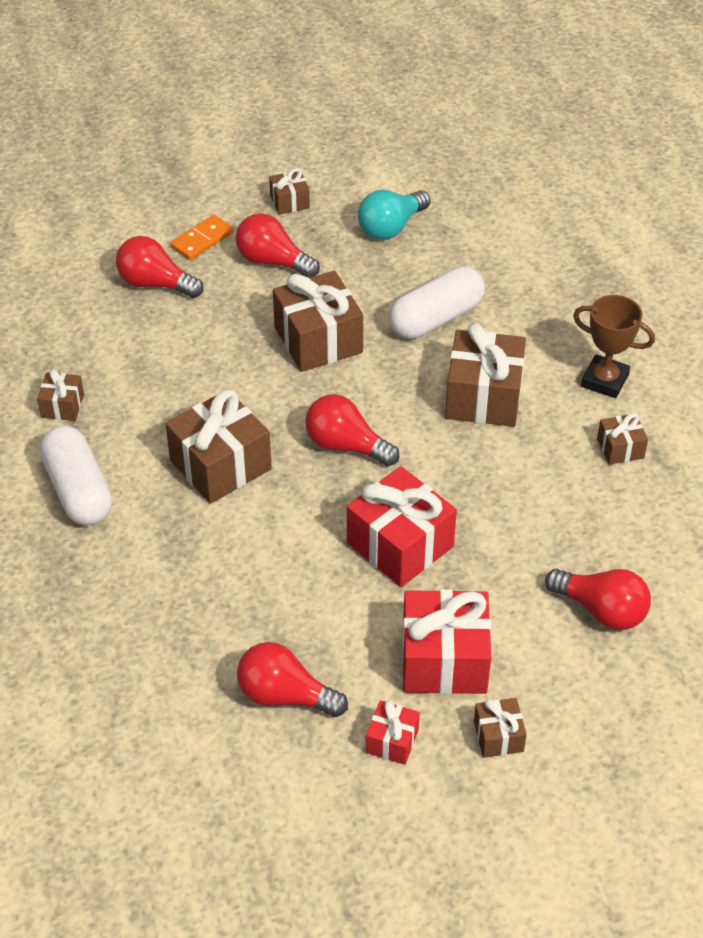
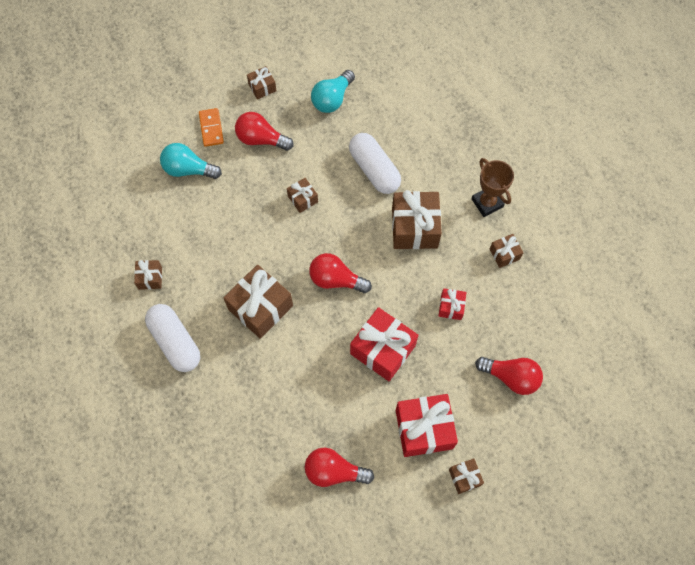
camera: 10 degrees left, 20 degrees up
(155, 284) = (188, 169): red light bulb -> turquoise light bulb
(202, 240) = (211, 128): orange domino -> orange domino turned 45 degrees counterclockwise
(318, 340) = (303, 199): brown gift -> brown gift, size x0.51
(392, 741) = (403, 492): red gift -> red gift (451, 307)
(436, 318) = (374, 170): white capsule -> white capsule turned 75 degrees counterclockwise
(604, 380) = (487, 203): brown trophy -> brown trophy turned 45 degrees clockwise

